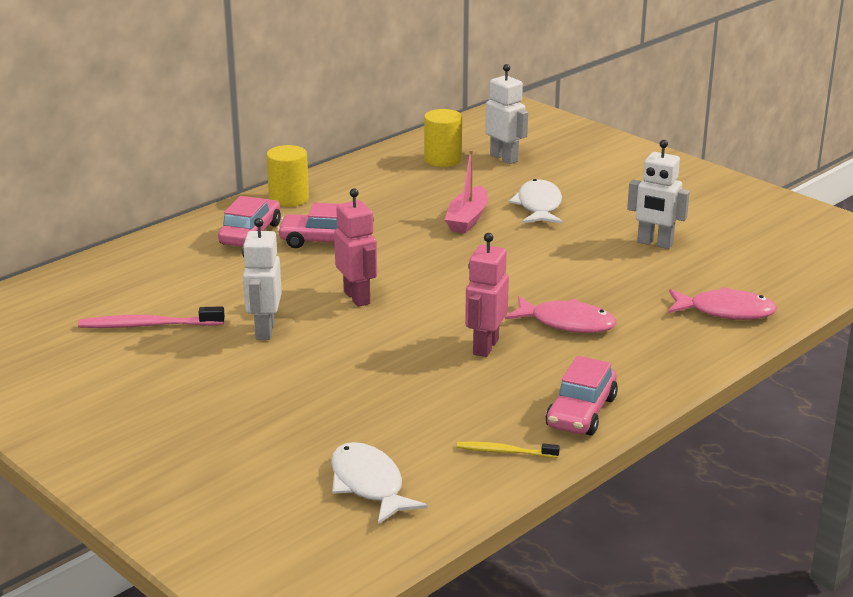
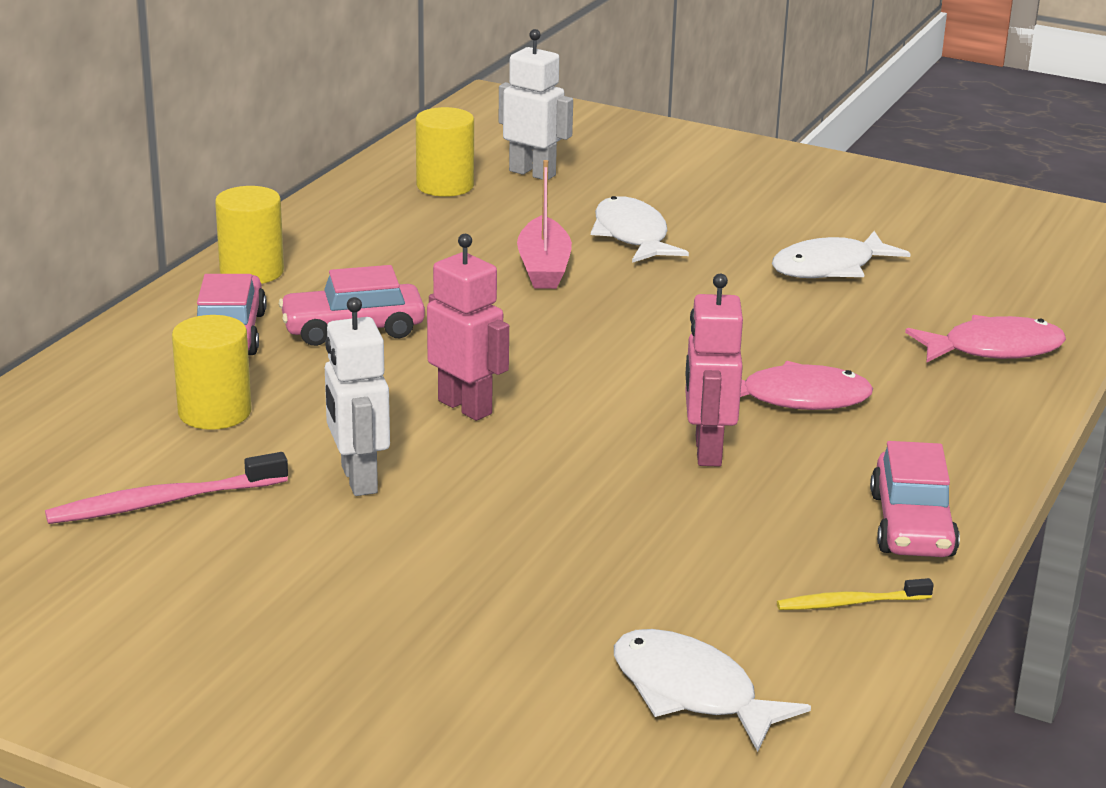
camera: 20 degrees left, 0 degrees up
(211, 279) = (215, 412): none -> yellow cylinder
(654, 243) = (830, 268): white robot -> white fish

